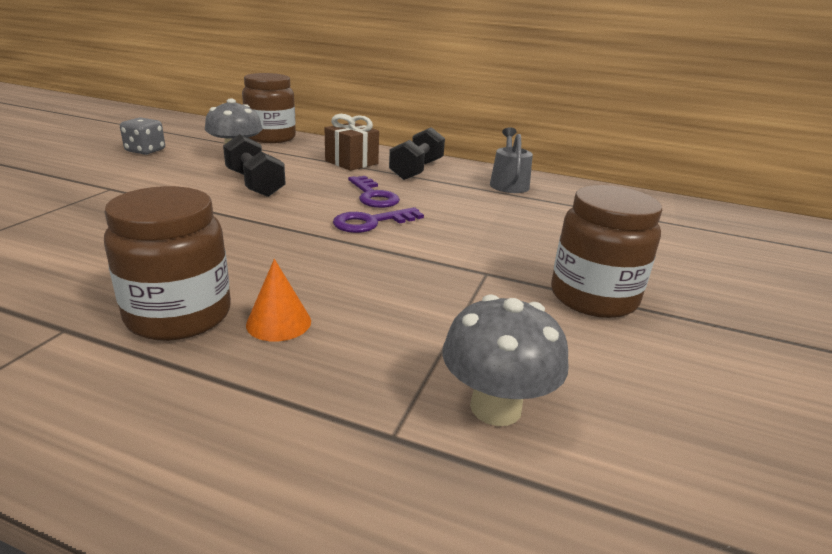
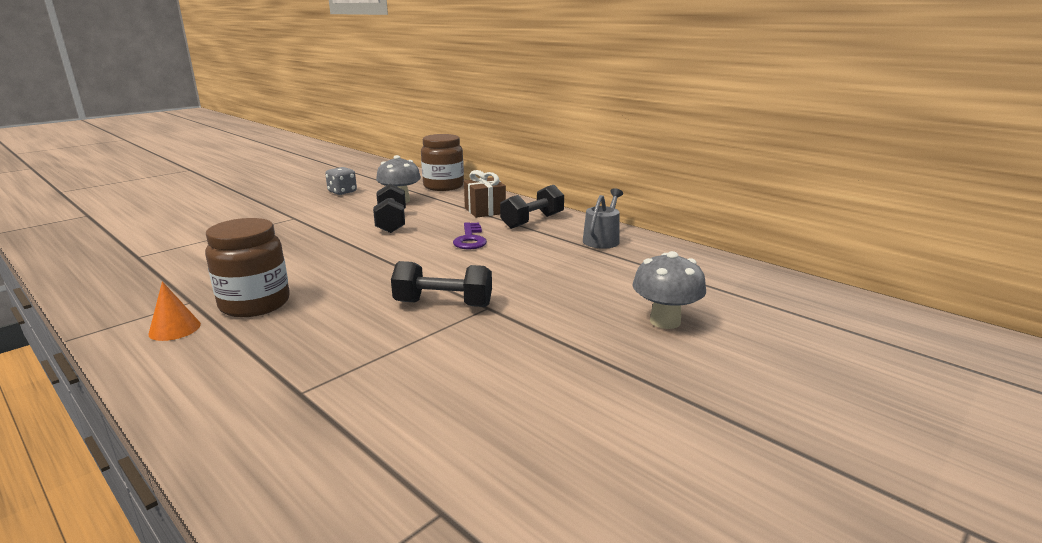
camera: 25 degrees right, 5 degrees down
(278, 322) = (306, 317): orange cone -> orange cone (174, 329)
(371, 222) = (444, 259): purple key -> none
(433, 276) = (443, 304): none -> black dumbbell
(495, 407) = (381, 392): grey mushroom -> grey mushroom (665, 321)
(593, 297) = (552, 338): brown jar -> none

